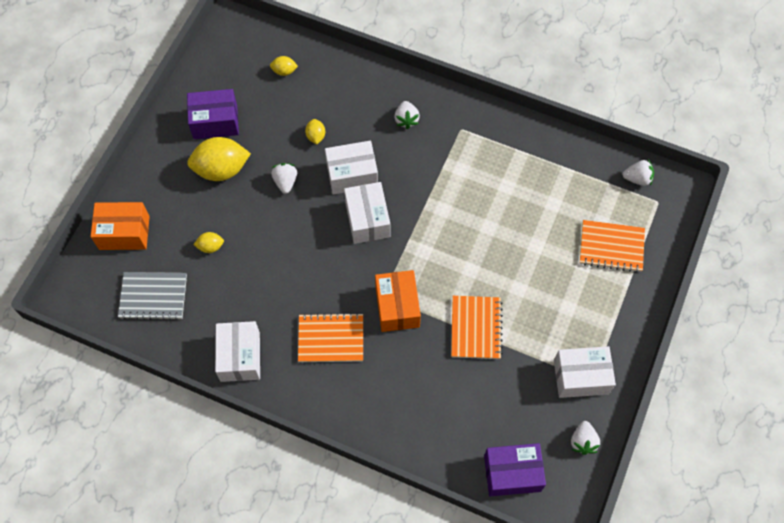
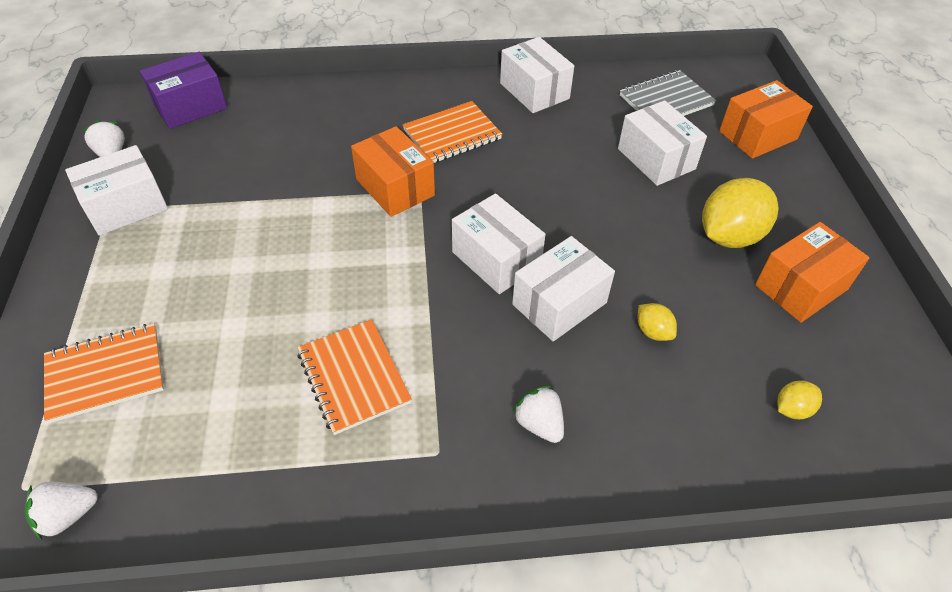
camera: 150 degrees right, 15 degrees down
(210, 246) = (656, 159): yellow lemon -> white box
(215, 122) = (801, 287): purple box -> orange box
(285, 182) = (638, 256): white strawberry -> none
(476, 328) = (284, 203): orange notebook -> orange notebook (354, 377)

